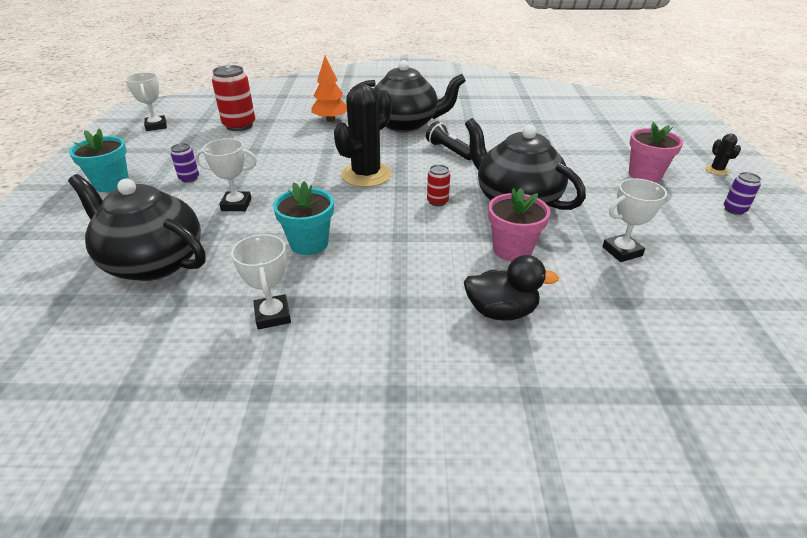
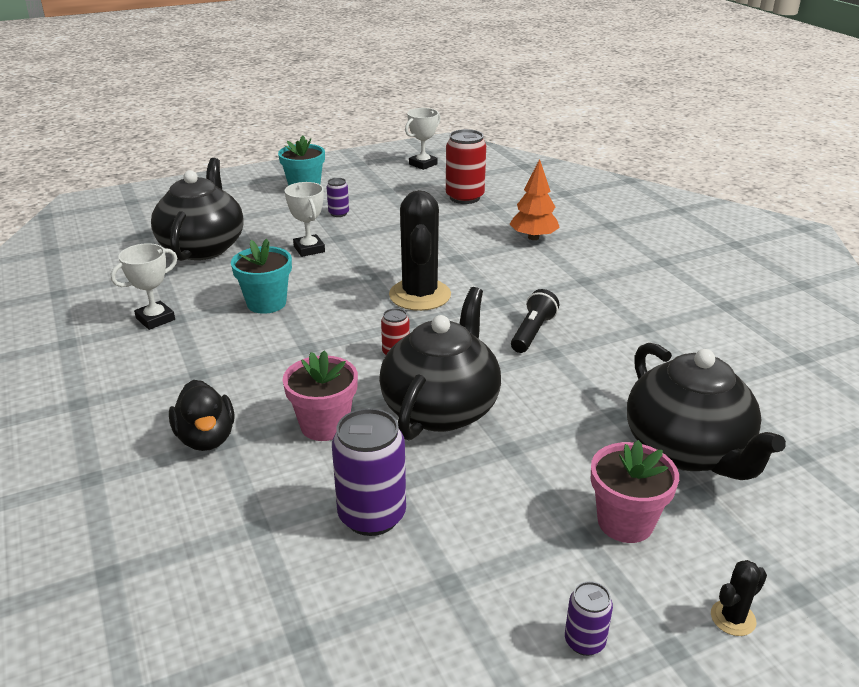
camera: 65 degrees right, 5 degrees down
(366, 175) = (420, 295): black cactus -> black cactus turned 75 degrees clockwise
(405, 124) = (576, 285): black teapot -> black teapot (687, 450)
(622, 251) = (372, 516): white trophy -> purple can

